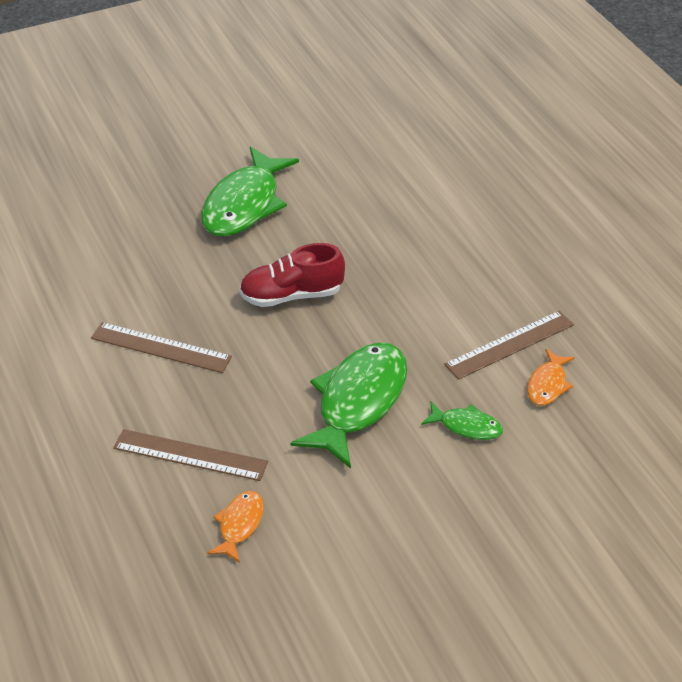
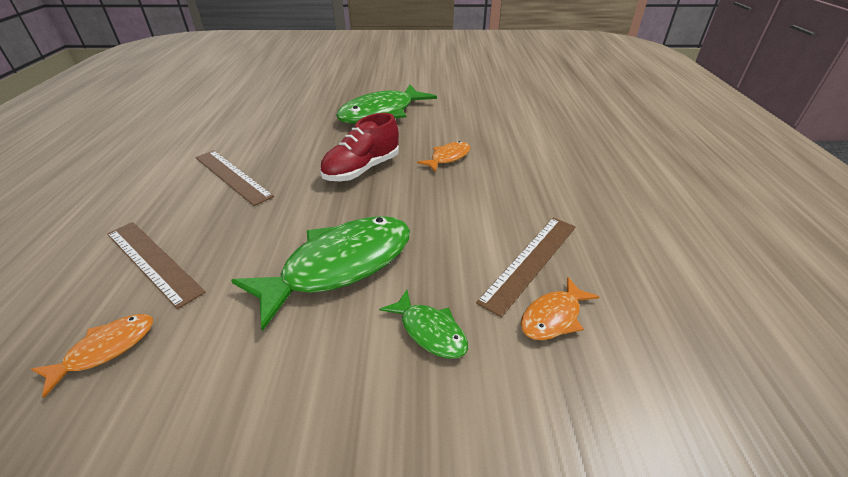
camera: 25 degrees right, 5 degrees down
(291, 295) = (362, 170): red shoe -> red shoe turned 60 degrees counterclockwise
(369, 251) = (448, 158): none -> orange fish
(509, 344) = (530, 262): brown ruler -> brown ruler turned 45 degrees counterclockwise

